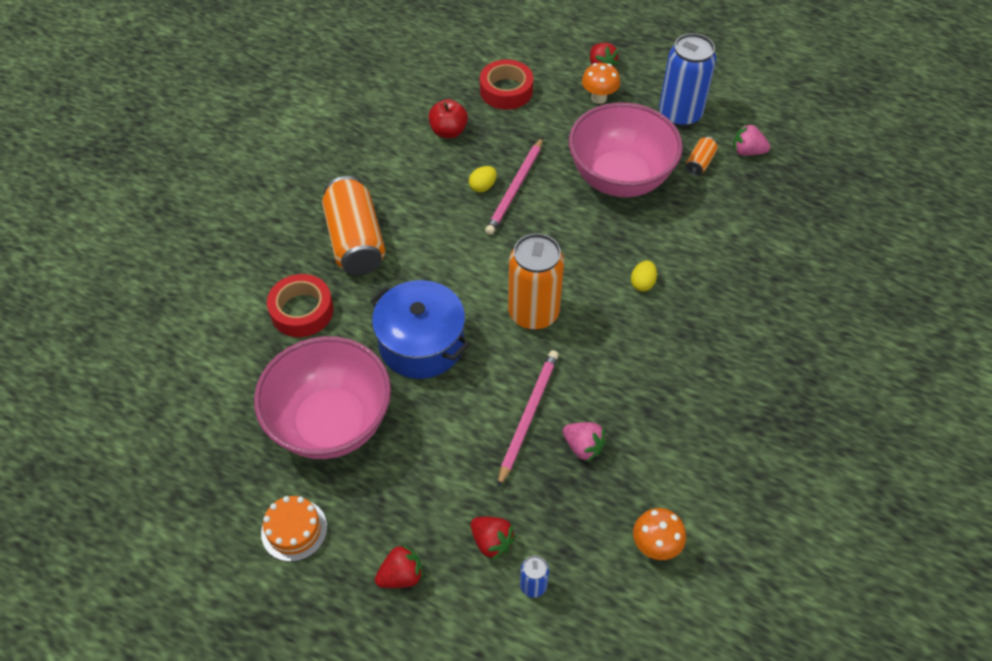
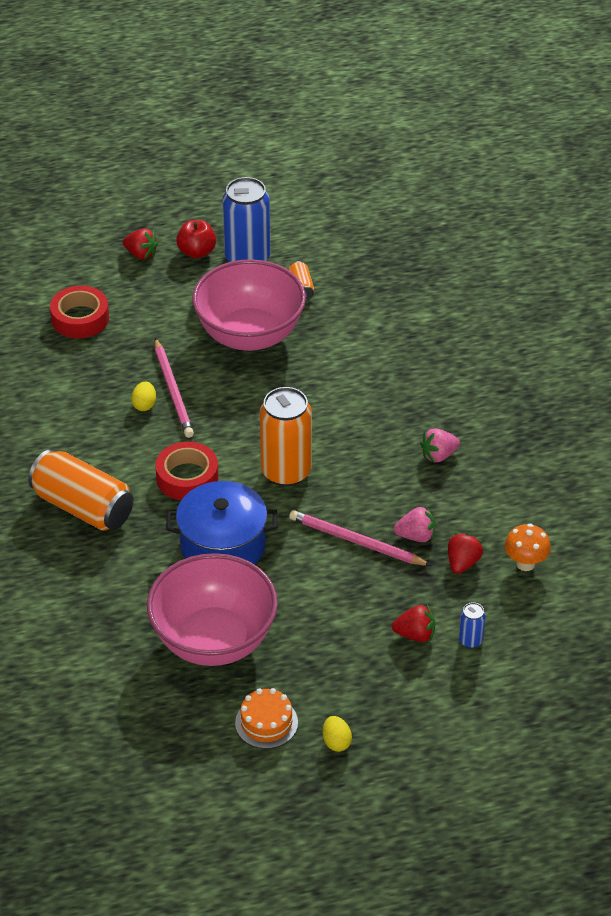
camera: 40 degrees left, 10 degrees down
(302, 311) = (98, 583): red tape -> red tape (187, 477)
(401, 575) = (375, 696): red strawberry -> red strawberry (462, 563)
(448, 131) = (66, 379): red apple -> red apple (197, 252)
(528, 416) = (356, 542): pink pencil -> pink pencil turned 45 degrees counterclockwise
(599, 98) = (167, 281): orange mushroom -> none
(642, 283) = (346, 402): yellow egg -> yellow egg (336, 742)
(747, 151) = (329, 259): pink strawberry -> pink strawberry (438, 455)

